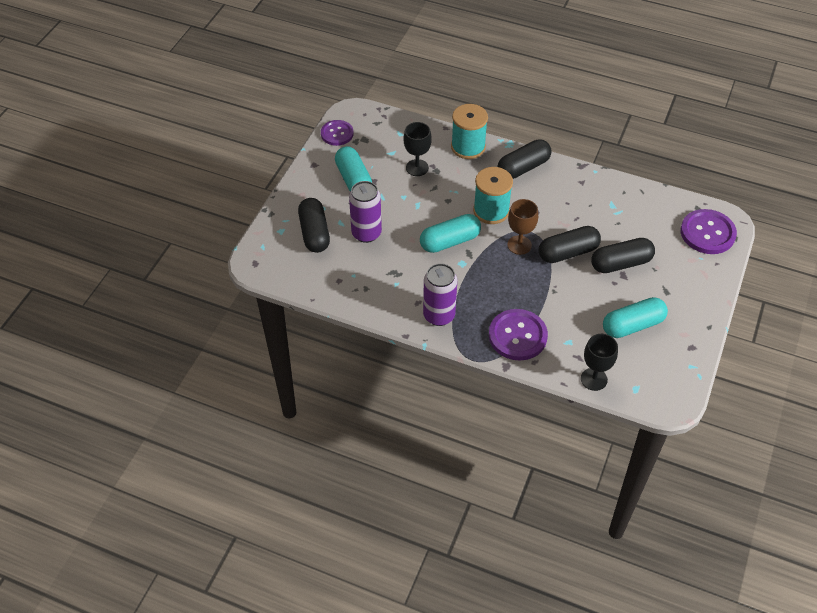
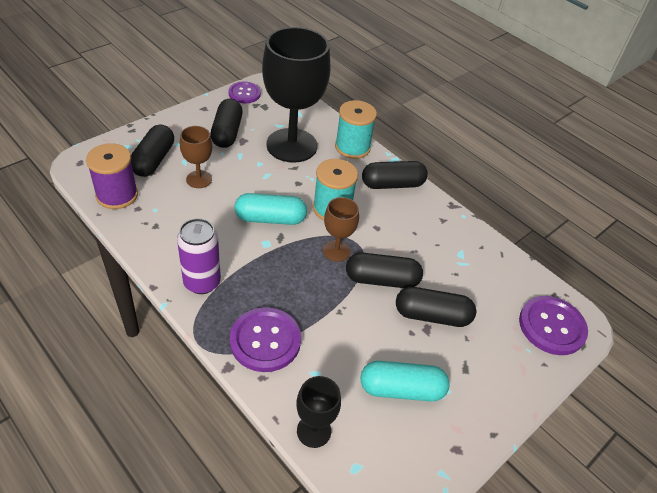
camera: 20 degrees right, 5 degrees down
(312, 277) = (117, 195): none -> purple spool
(353, 179) = (227, 132): turquoise capsule -> black capsule
(366, 233) = (199, 179): purple can -> brown goblet
(417, 168) = (291, 145): black goblet -> black goblet, size x2.16

